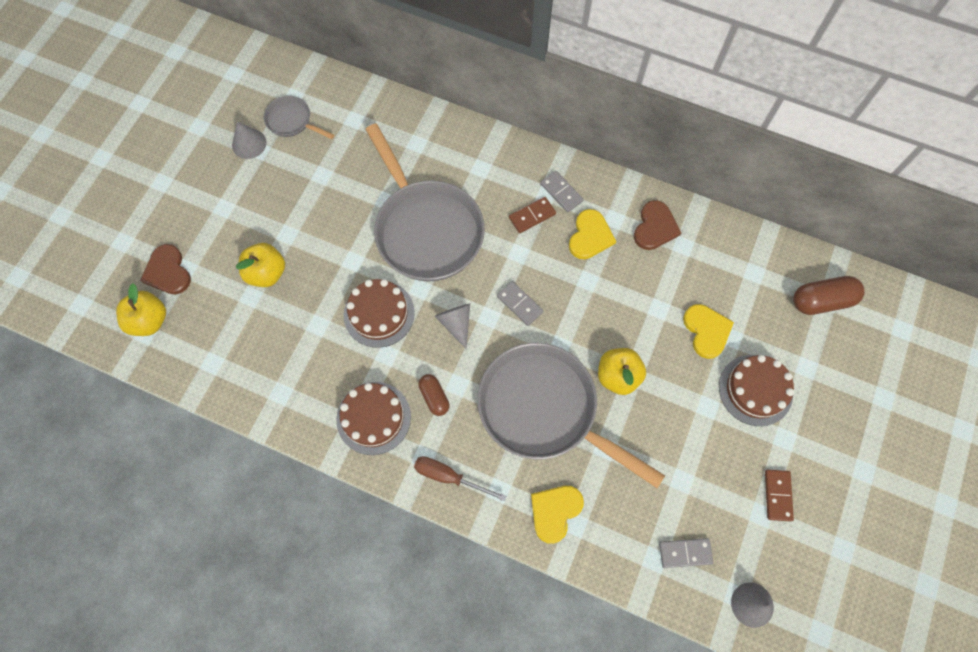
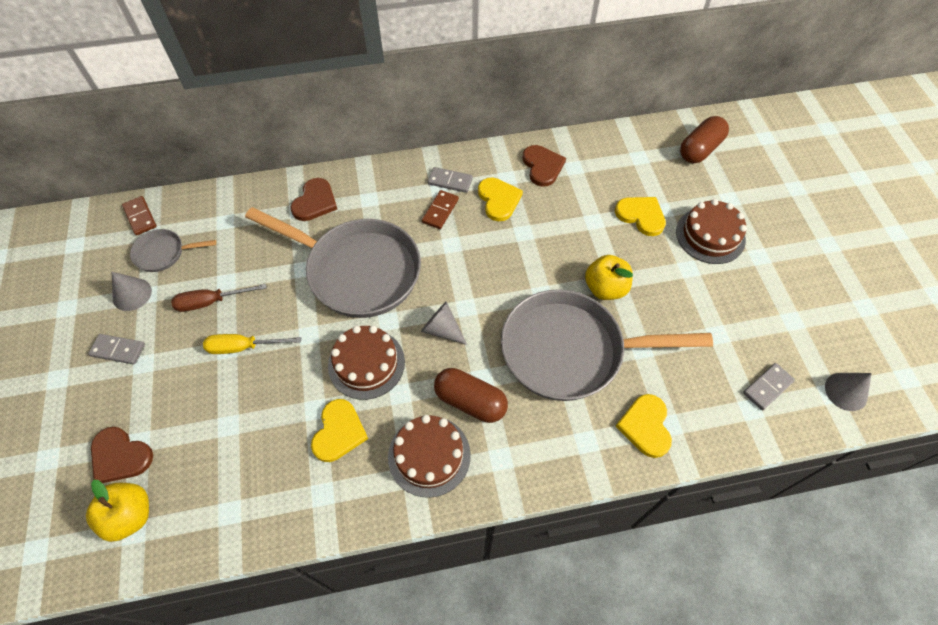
camera: 35 degrees left, 10 degrees down
(267, 273) = (230, 394): yellow apple -> none
(299, 240) = (243, 347): none -> yellow screwdriver
(322, 354) = (339, 432): none -> yellow heart
(434, 397) = (470, 401): brown capsule -> brown capsule, size x1.62
(435, 144) = (315, 202): none -> brown heart
(449, 477) = (536, 460): brown screwdriver -> brown screwdriver (211, 302)
(519, 304) = (483, 282): grey domino -> grey domino (118, 350)
(778, 495) = (791, 299): brown domino -> brown domino (140, 217)

